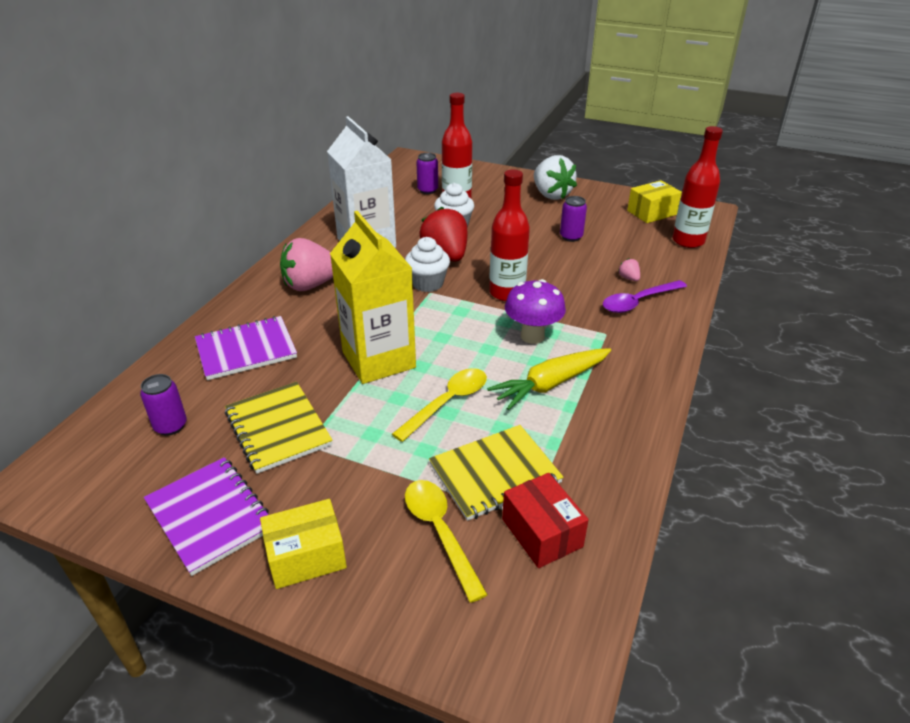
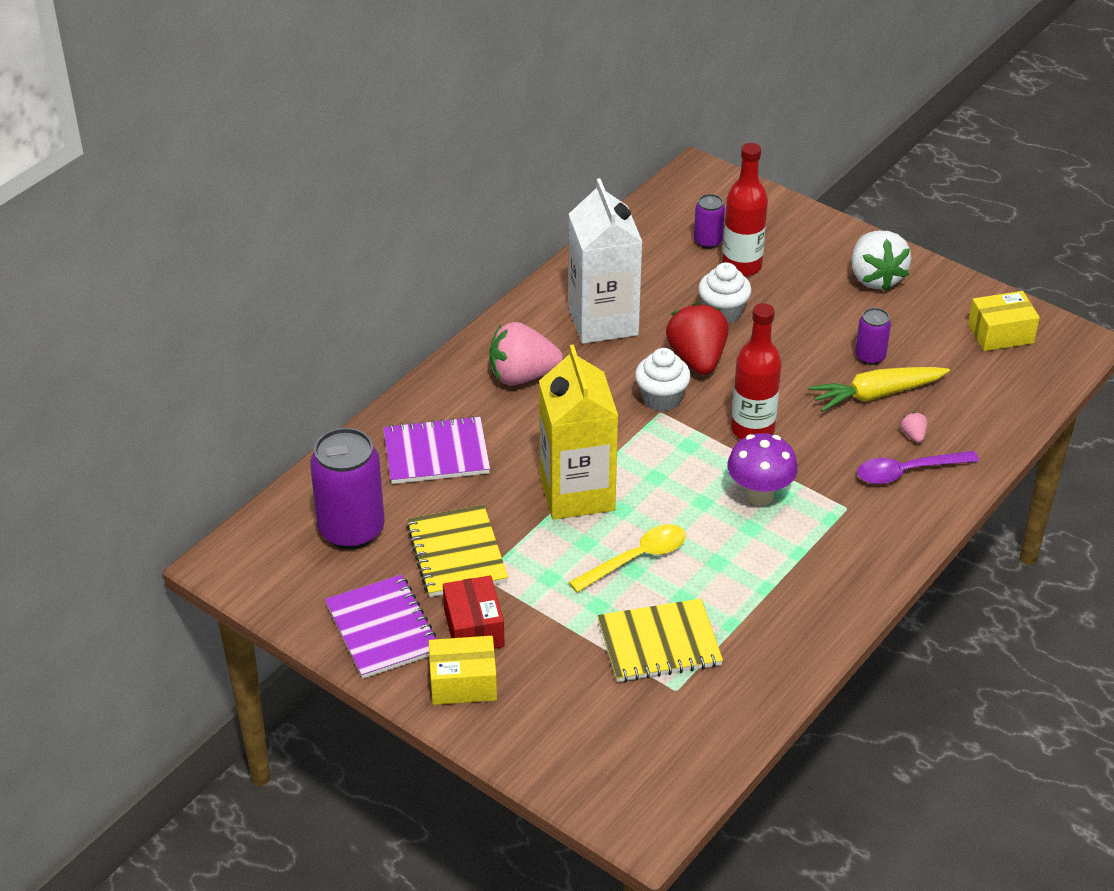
camera: 15 degrees right, 5 degrees up
(170, 426) = (351, 530): purple can -> purple can, size x1.97
(440, 532) = (588, 686): yellow spoon -> none
(542, 533) = (683, 707): red box -> red box (474, 628)
(550, 384) = (755, 559): yellow carrot -> yellow carrot (876, 395)
(688, 241) = (1023, 391): red bottle -> none

